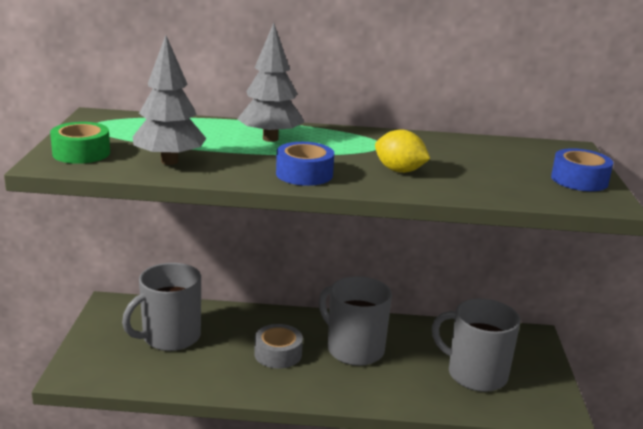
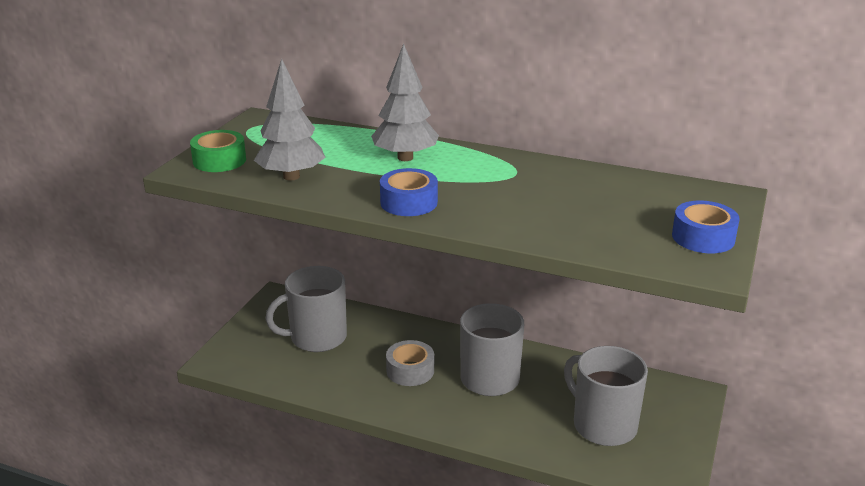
camera: 20 degrees right, 5 degrees up
(399, 171) = (509, 207): yellow lemon -> none

